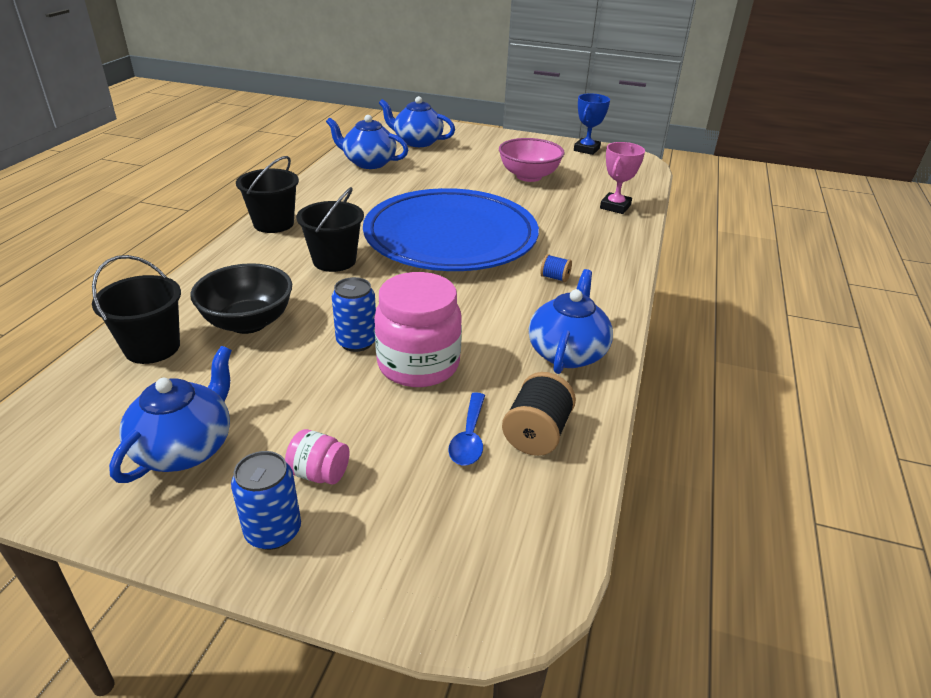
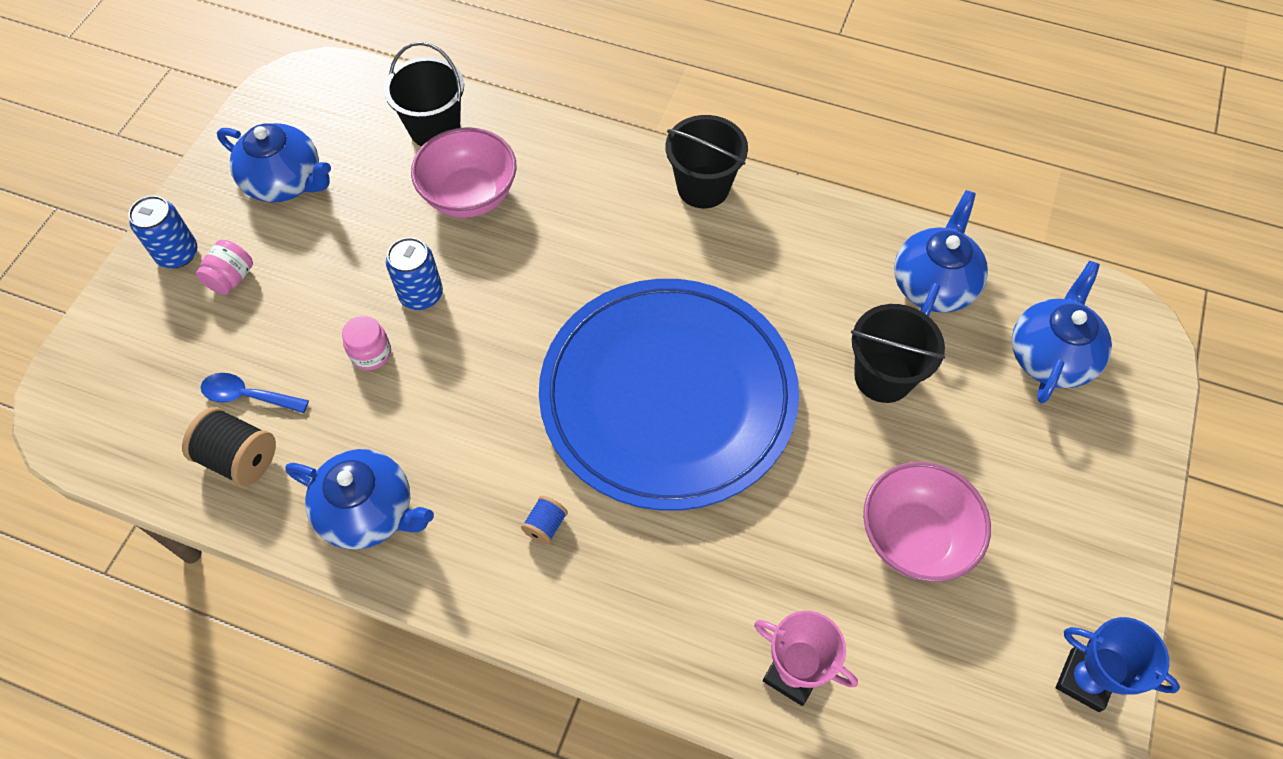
camera: 95 degrees right, 25 degrees up
(248, 322) = (470, 196): black bowl -> pink bowl
(334, 261) = (601, 261): black bucket -> black bucket (883, 377)
(418, 364) = (371, 353): pink jar -> pink jar, size x0.46

